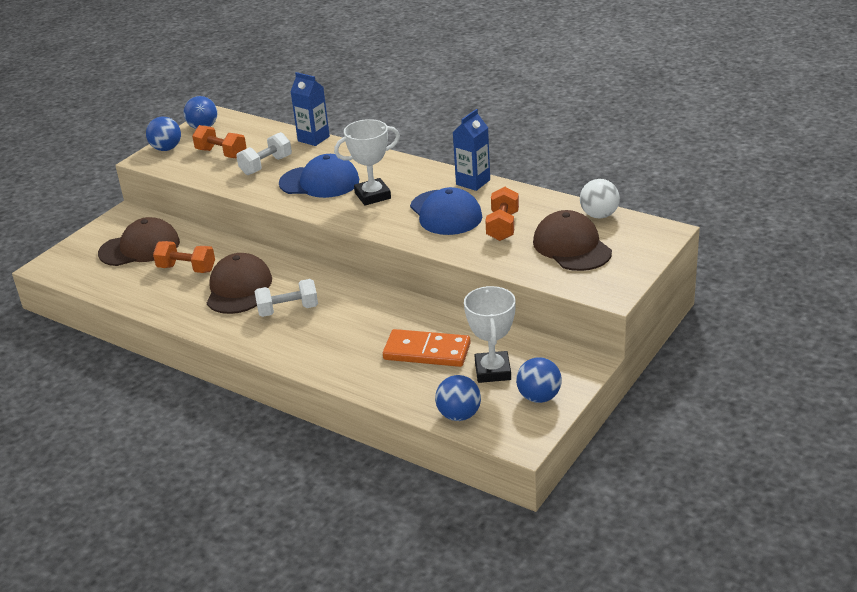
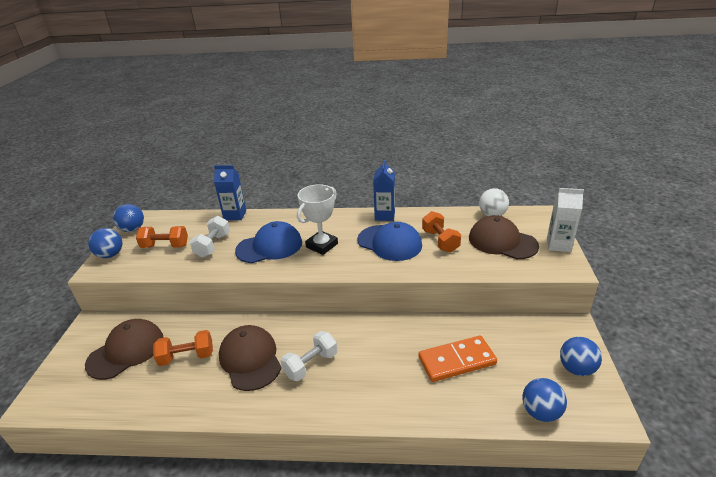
camera: 30 degrees left, 0 degrees up
(493, 371) = (521, 359): white trophy -> none
(633, 268) = (558, 245): none -> white carton

